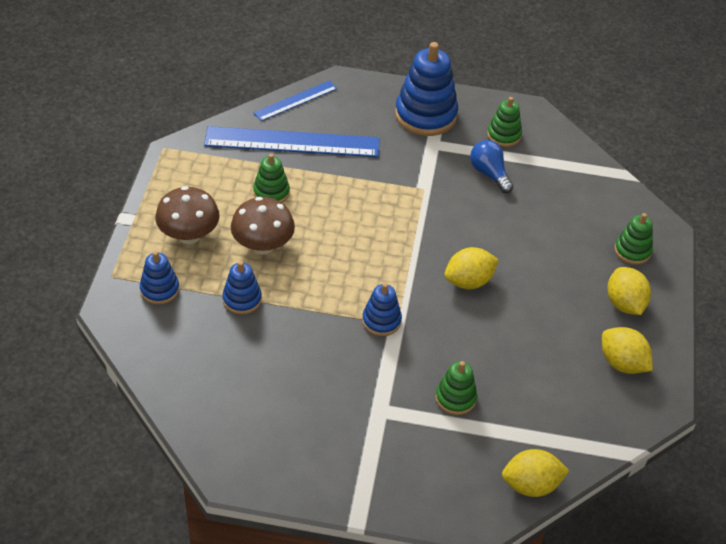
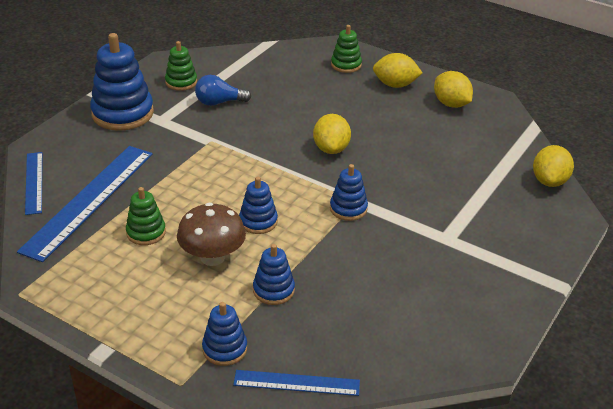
camera: 65 degrees left, 10 degrees down
(142, 347) = (296, 383): none -> blue ruler
(189, 235) = (162, 307): brown mushroom -> none
(326, 261) = (258, 221): none -> blue stacking toy
(455, 398) = (451, 193): green stacking toy -> none
(622, 363) = (451, 104): yellow lemon -> yellow lemon turned 75 degrees clockwise

